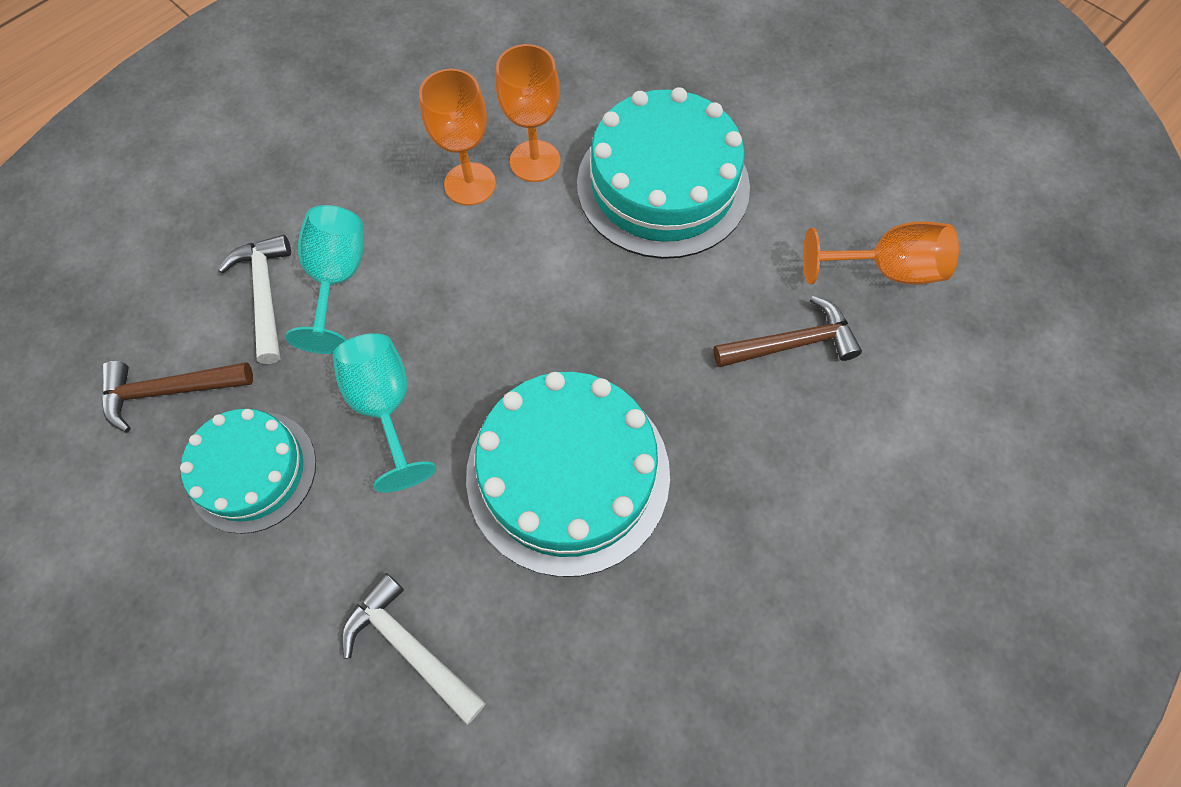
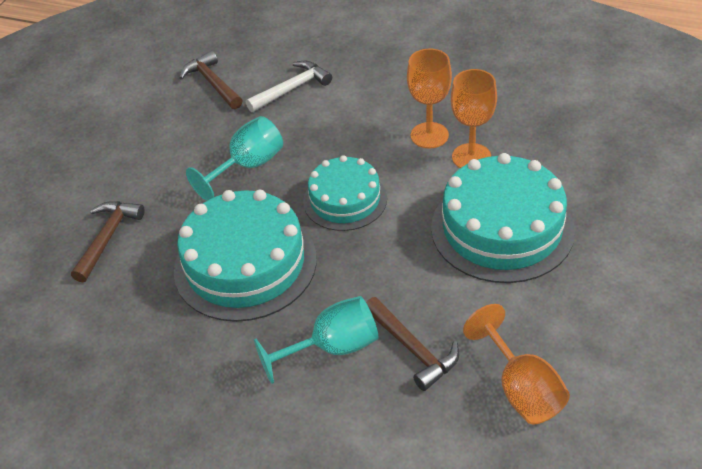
camera: 70 degrees right, 20 degrees down
(252, 471) = (182, 133): turquoise cake -> turquoise cake (345, 200)
(337, 279) = (320, 111): turquoise goblet -> turquoise goblet (332, 348)
(409, 647) = (107, 238): white hammer -> brown hammer

